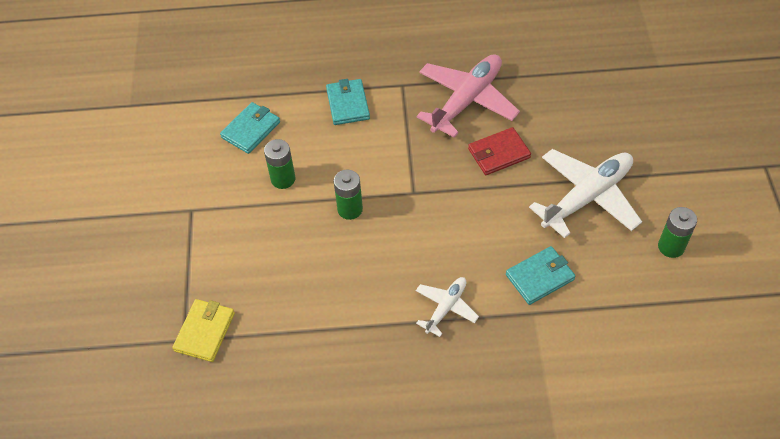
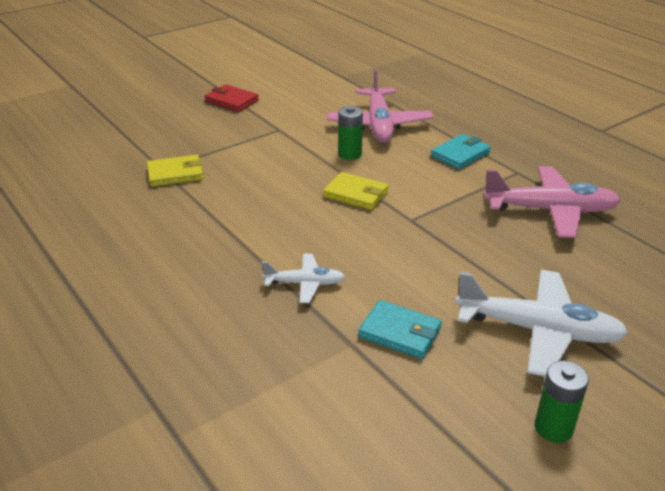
camera: 55 degrees right, 20 degrees down
(251, 130) = (379, 125): turquoise wallet -> pink plane
(350, 209) = (356, 194): green battery -> yellow wallet
(499, 153) = (516, 251): red wallet -> red wallet (231, 101)

